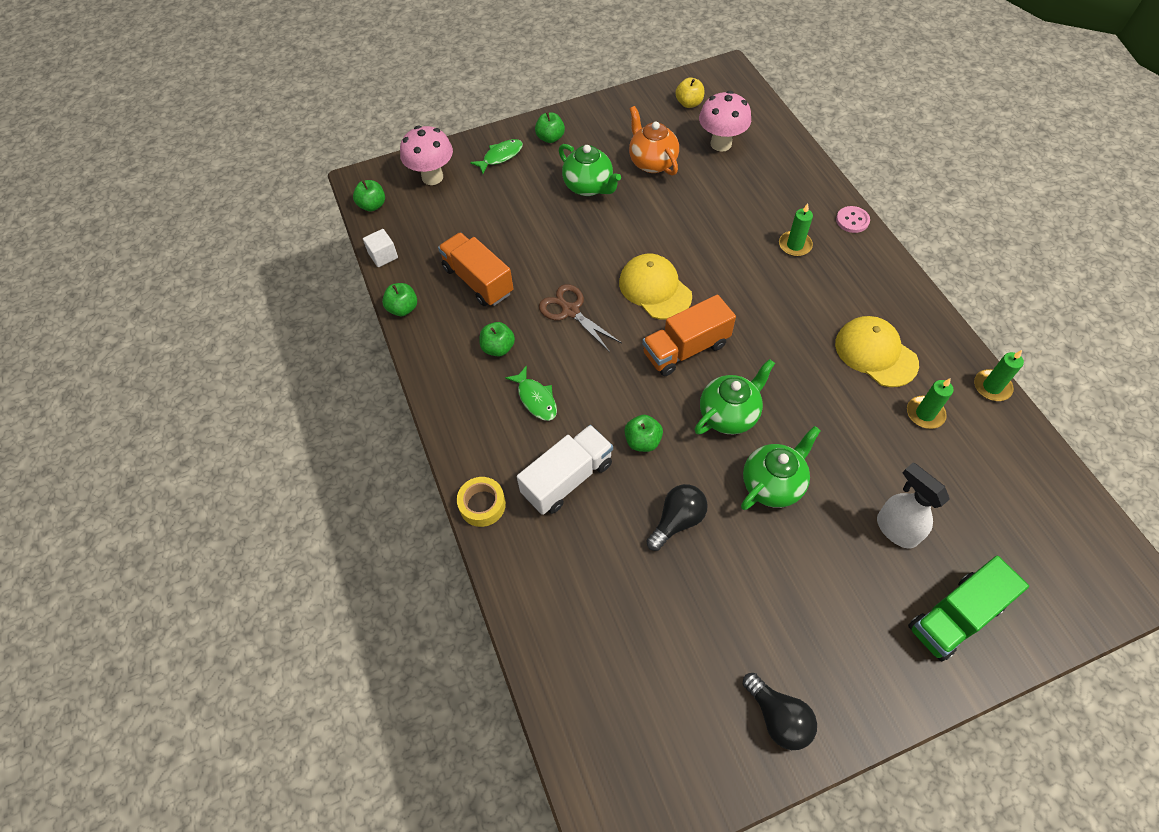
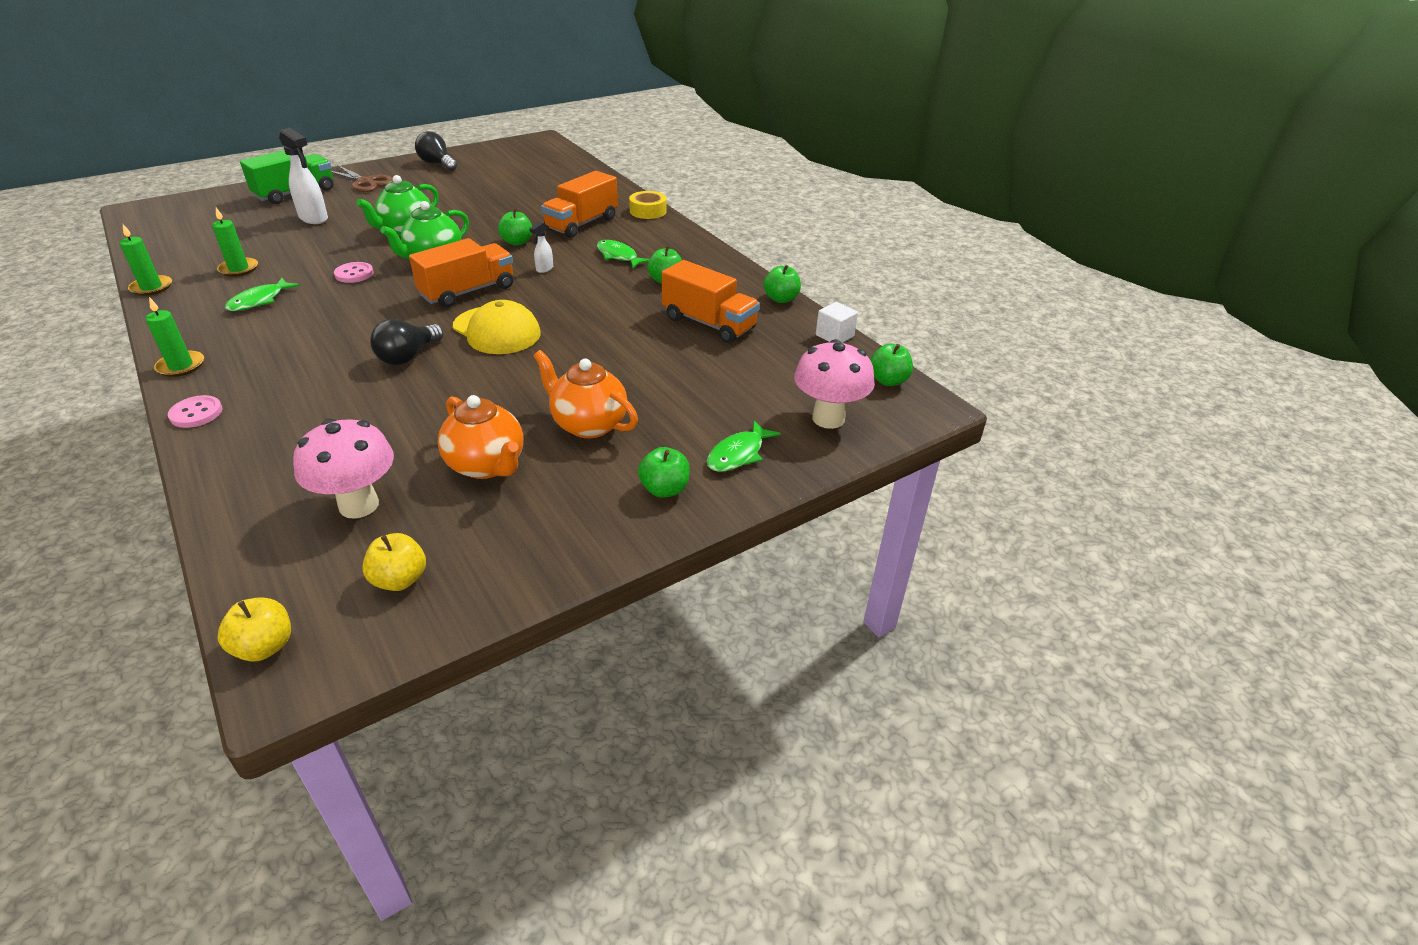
camera: 165 degrees right, 20 degrees down
(567, 478) = (582, 224): white truck -> orange truck
(570, 311) = (595, 308): brown scissors -> brown scissors (366, 182)
(589, 187) = (588, 424): green teapot -> orange teapot
(614, 381) = (544, 269): none -> white spray bottle
(677, 521) = (491, 213): black light bulb -> black light bulb (408, 356)
(741, 81) = (264, 647): none -> yellow apple
(795, 245) = (299, 381): green candle -> green candle (181, 366)
(803, 392) = (354, 274): none -> pink button
(875, 353) = (259, 301): yellow cap -> green fish

